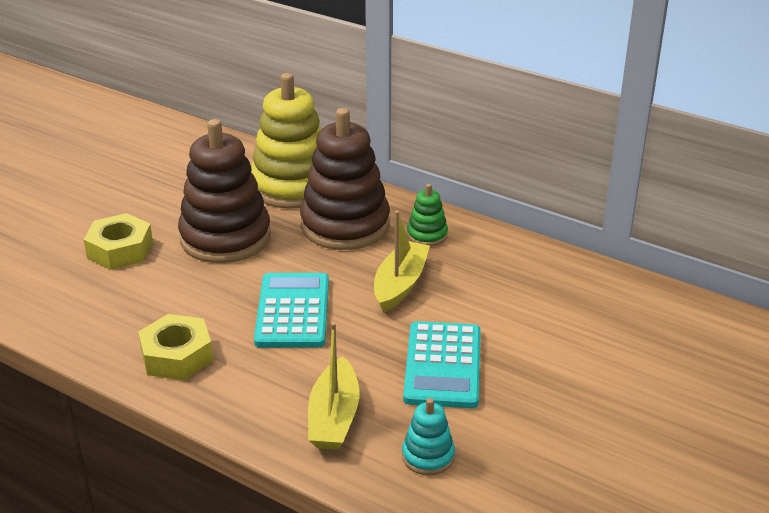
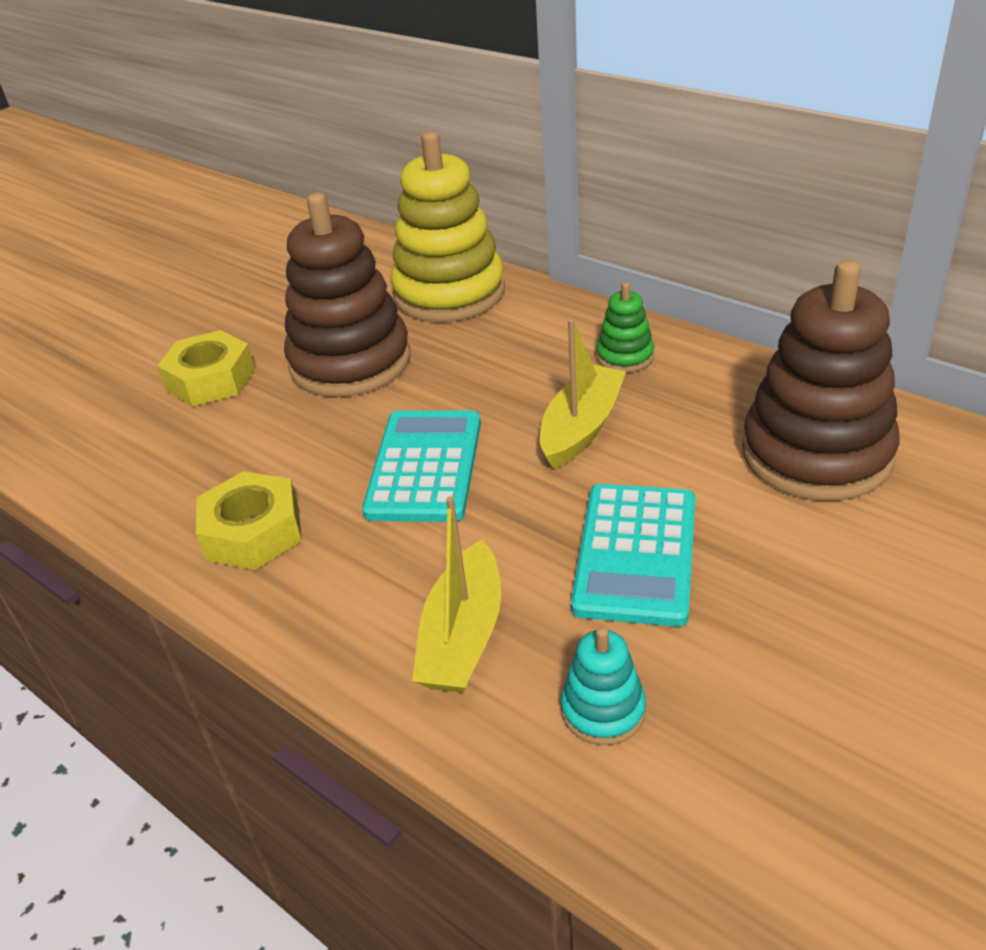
camera: 10 degrees right, 5 degrees up
(345, 225) = (512, 344): brown stacking toy -> brown stacking toy (816, 454)

